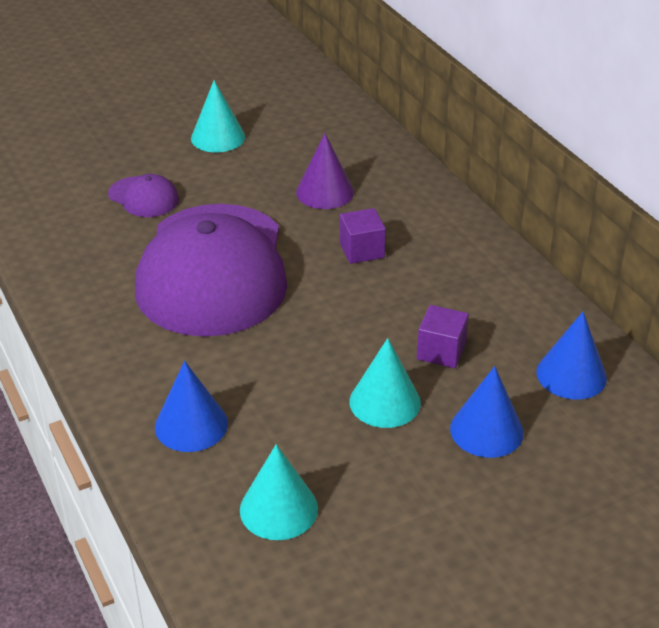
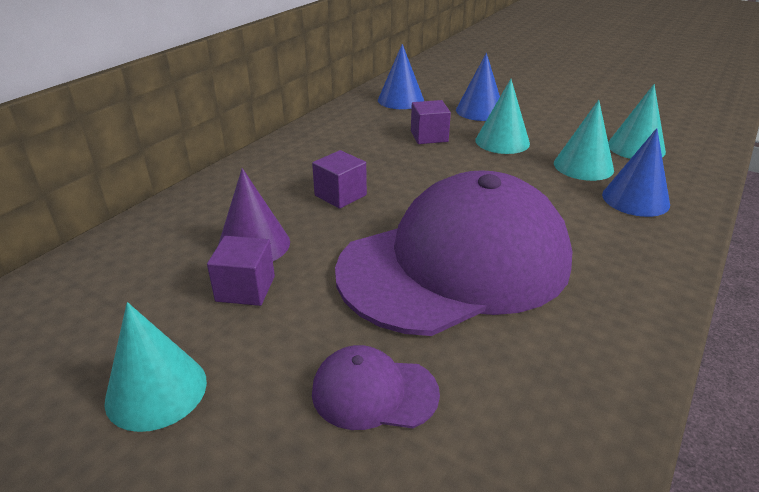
camera: 120 degrees left, 5 degrees down
(143, 197) = (374, 392): purple cap -> purple cap turned 90 degrees counterclockwise
(276, 178) = (245, 289): none -> purple cube
(279, 431) = (583, 166): none -> turquoise cone

